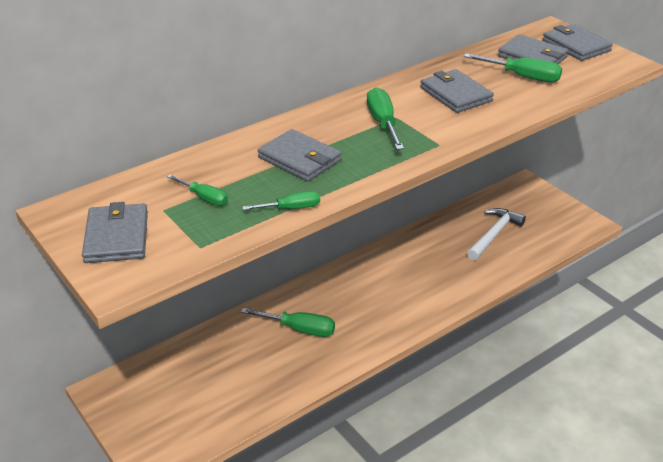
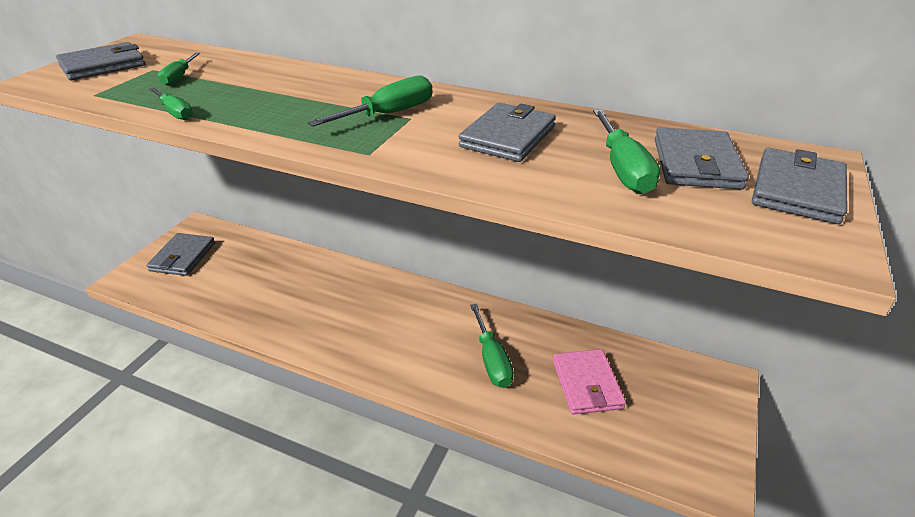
camera: 60 degrees right, 0 degrees up
(299, 159) = (275, 95): grey wallet -> grey wallet (183, 257)
(299, 329) = (319, 294): green screwdriver -> green screwdriver (491, 360)
(494, 234) = (586, 384): white hammer -> pink wallet

